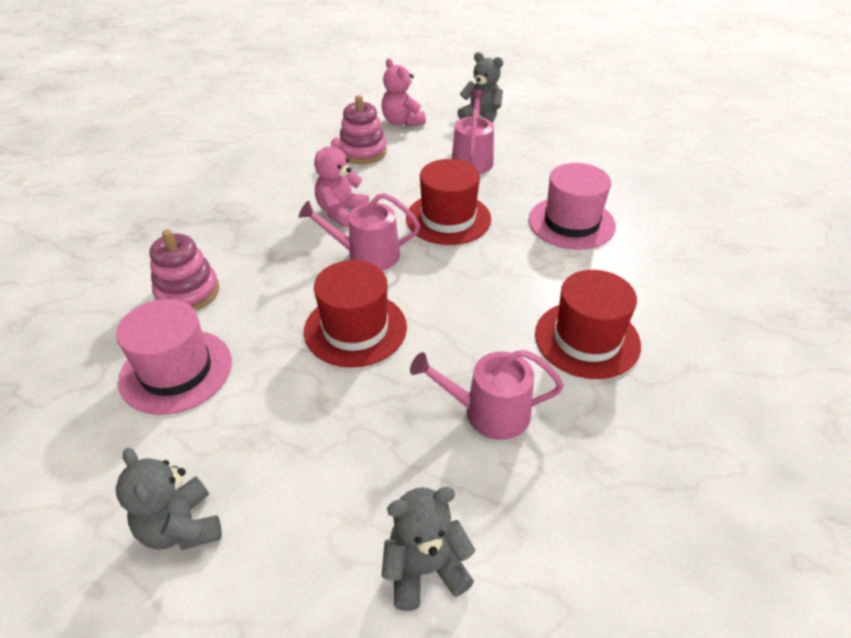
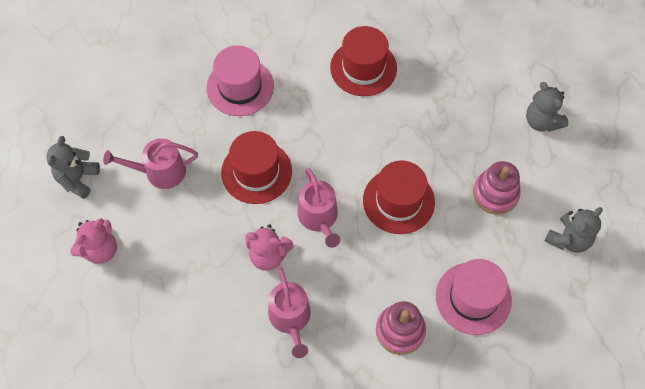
camera: 105 degrees left, 20 degrees up
(363, 152) = (166, 269): pink stacking toy -> pink stacking toy (495, 194)
(488, 412) = (439, 111): pink watering can -> pink watering can (290, 318)

